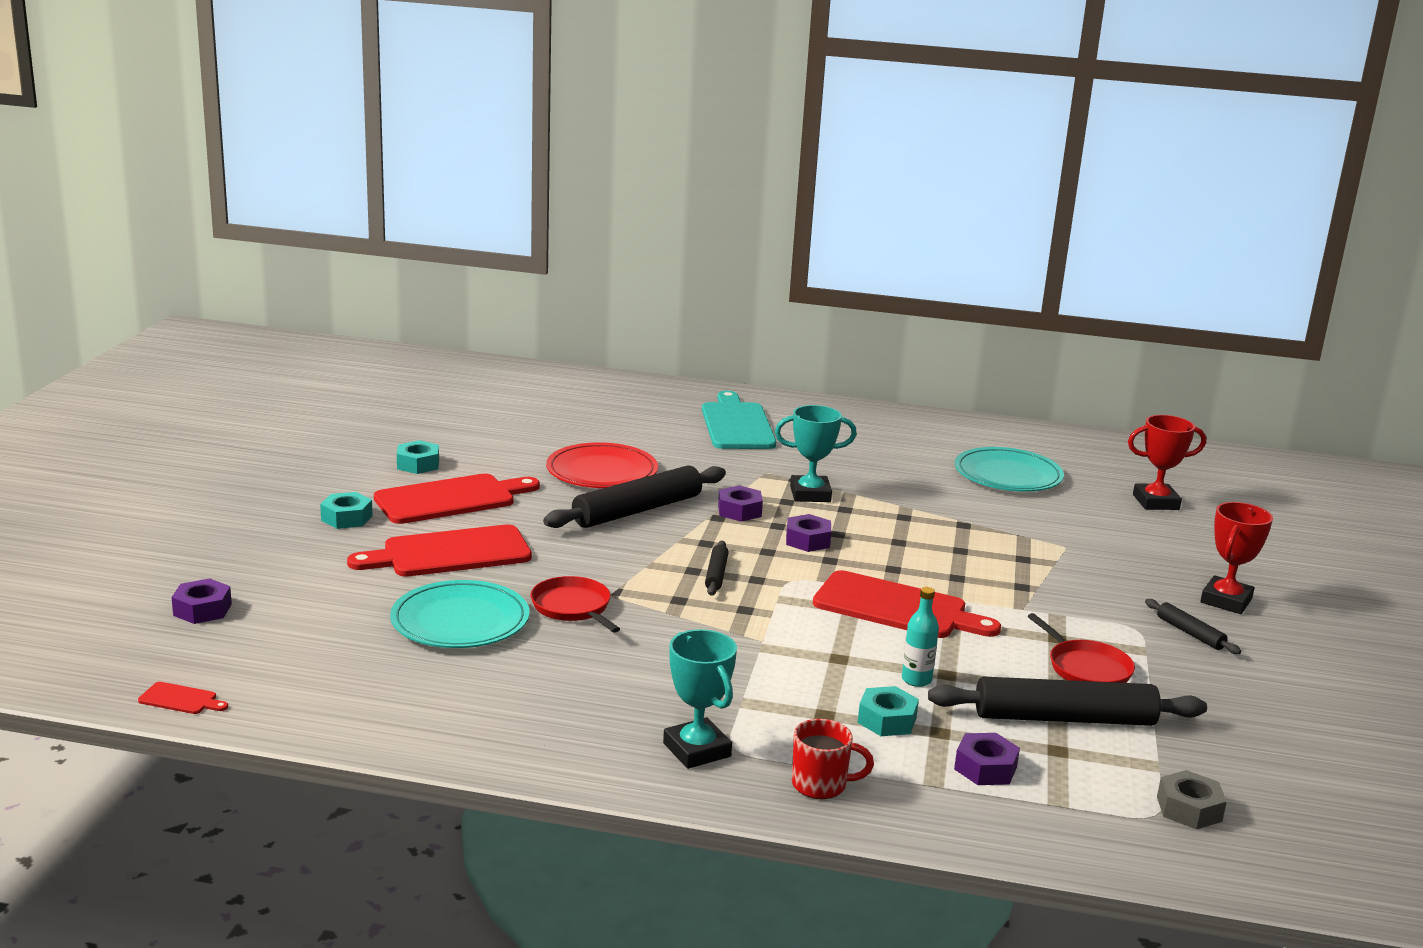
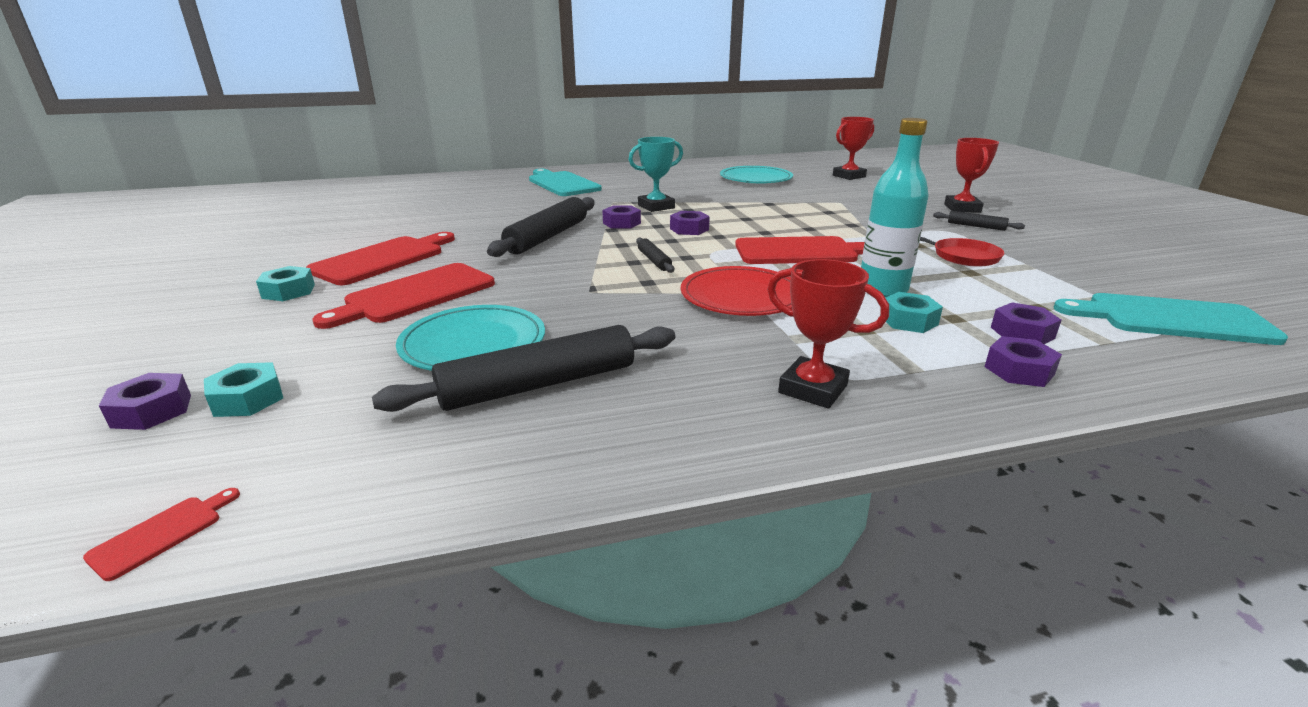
camera: 25 degrees left, 5 degrees up
(181, 699) = (161, 534): red cutting board -> red cutting board turned 45 degrees counterclockwise
(418, 464) = (333, 243): turquoise nut -> turquoise nut (248, 399)
(573, 607) = (568, 307): red pan -> none
(602, 471) = (495, 221): red plate -> red plate (741, 296)
(697, 750) = (813, 389): turquoise trophy -> red trophy
(821, 785) = (946, 384): red mug -> none
(912, 797) = (1019, 370): none -> purple nut
(916, 680) = (882, 289): turquoise bottle -> turquoise bottle, size x1.88
(1064, 718) = (1004, 287): black rolling pin -> black rolling pin (539, 384)
(1189, 809) = (1171, 319): grey nut -> turquoise cutting board

